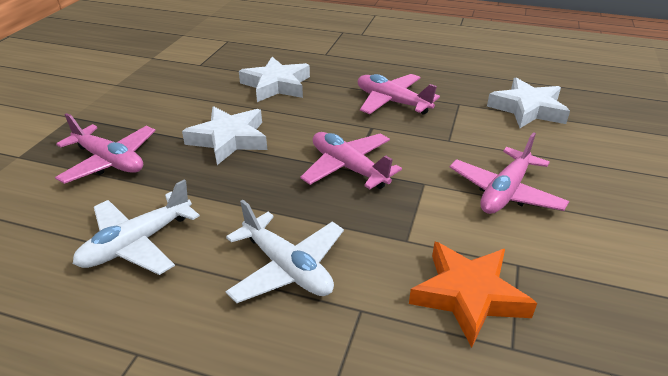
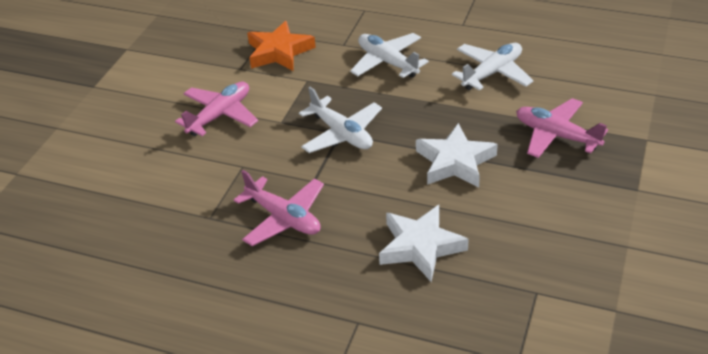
camera: 175 degrees left, 5 degrees up
(348, 168) = (341, 134): pink plane -> white plane
(527, 109) = (139, 209): white star -> none

